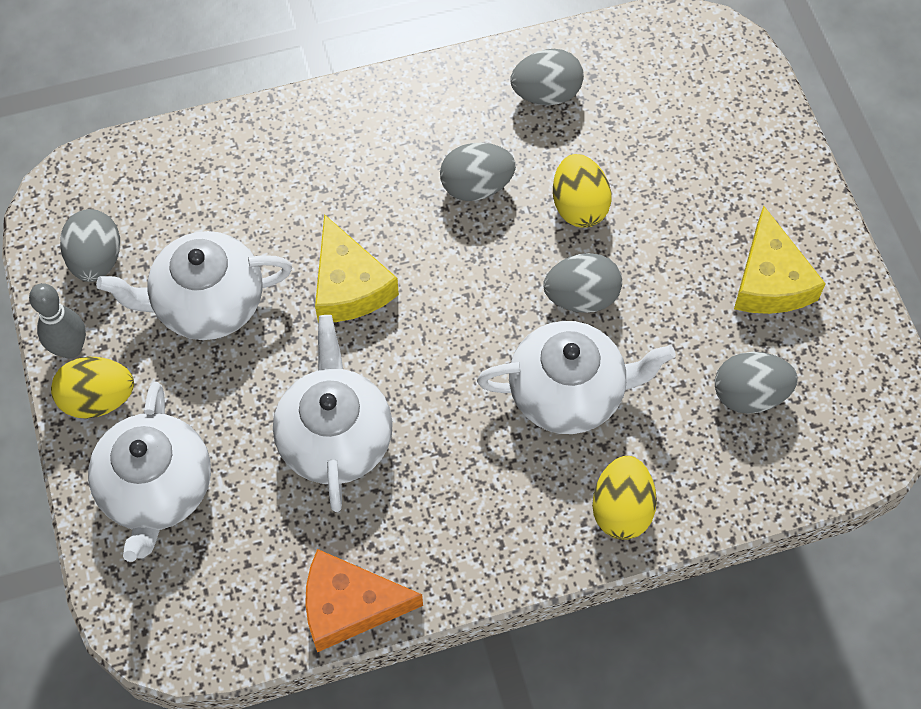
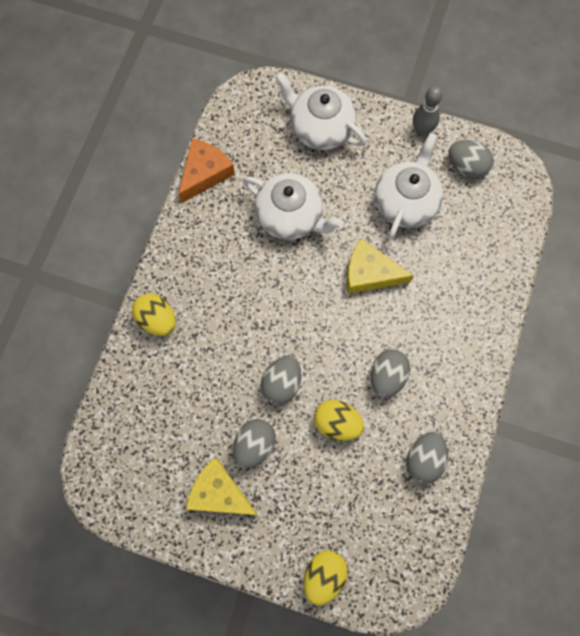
camera: 125 degrees right, 10 degrees up
(98, 399) = (385, 128): yellow egg -> yellow egg (324, 575)
(568, 392) = (234, 338): white teapot -> none
(749, 394) = (166, 428): grey egg -> grey egg (254, 445)

